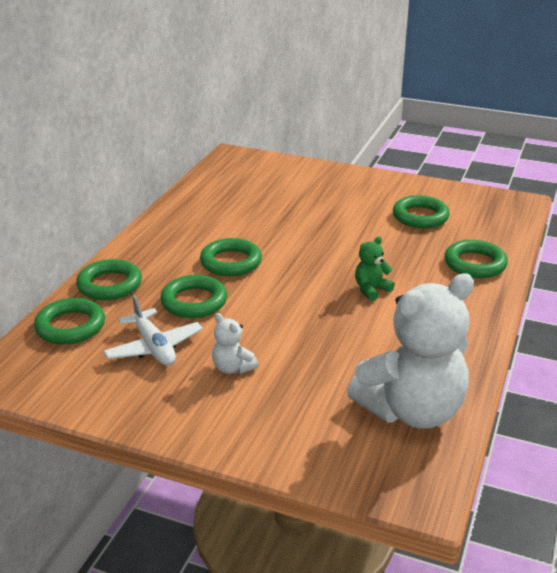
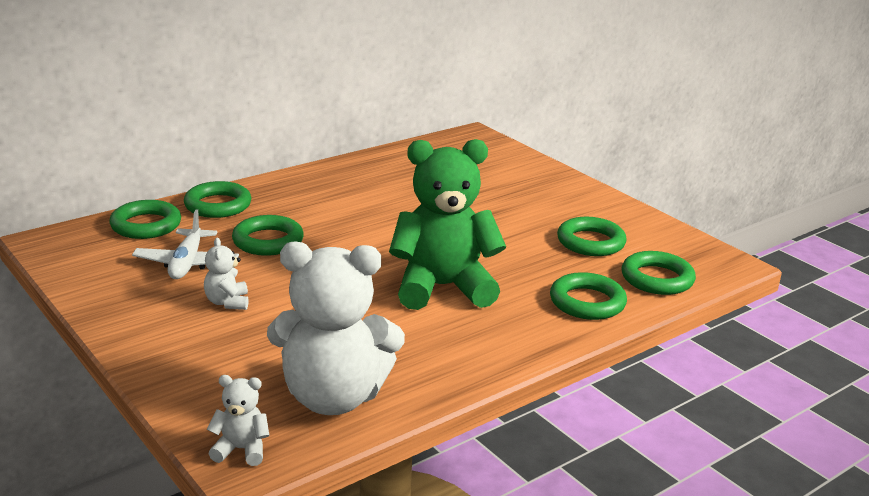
camera: 30 degrees right, 5 degrees down
(231, 262) = (344, 221): green ring -> green ring (657, 279)
(371, 290) = (443, 287): green teddy bear -> green teddy bear, size x2.37
(405, 484) = (241, 449): none -> white teddy bear

